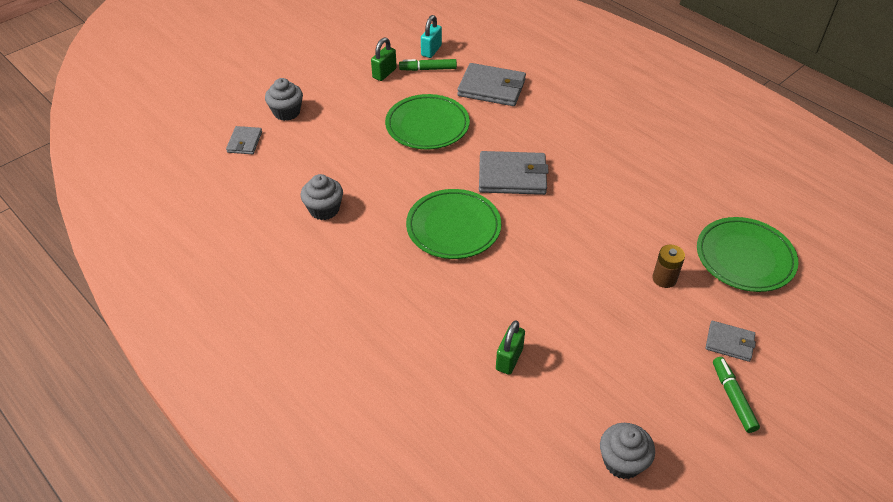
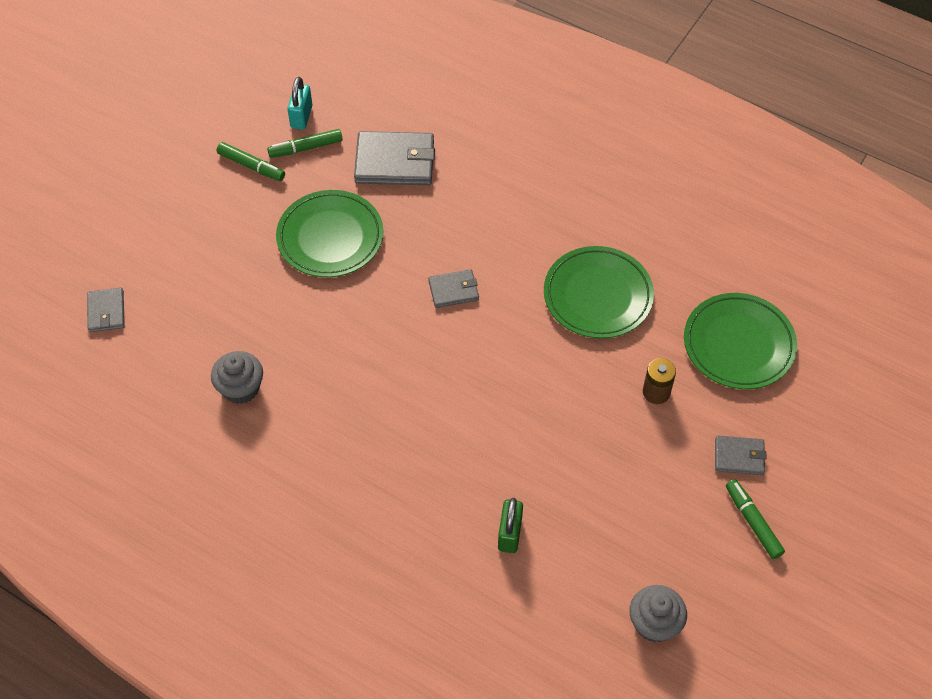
camera: 15 degrees left, 10 degrees up
(286, 112) = (144, 254): grey cupcake -> none
(384, 73) = (251, 166): green padlock -> green marker
(453, 227) = (403, 378): green plate -> green plate (597, 296)
(512, 176) = (453, 290): grey wallet -> grey wallet, size x0.55

